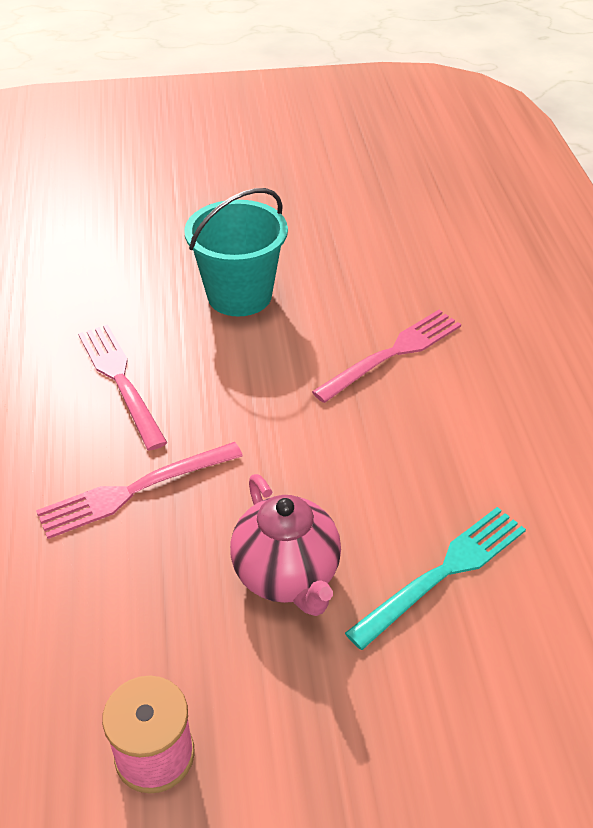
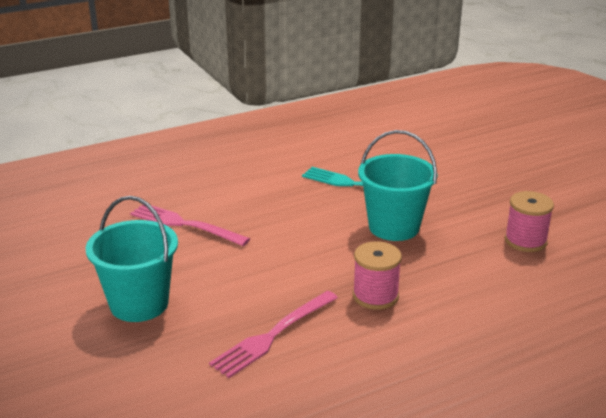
camera: 110 degrees left, 15 degrees down
(132, 491) = (375, 296): pink fork -> pink spool
(287, 576) = (394, 227): pink teapot -> turquoise bucket

